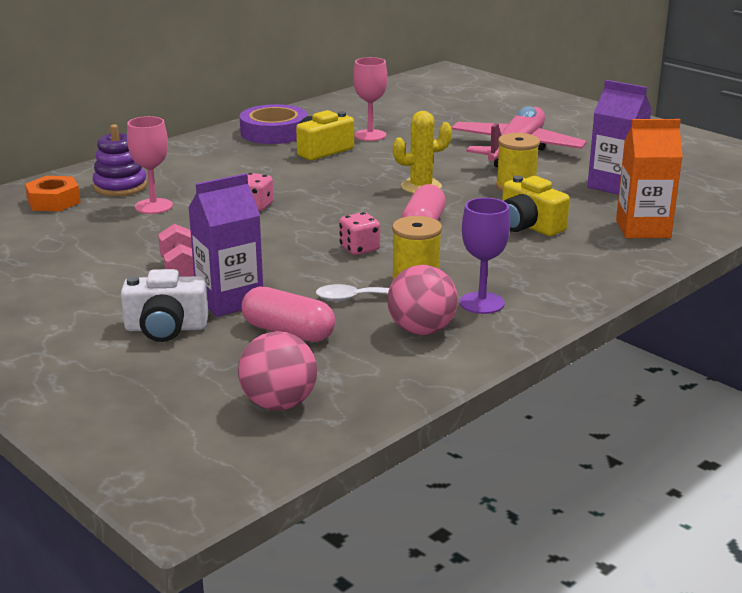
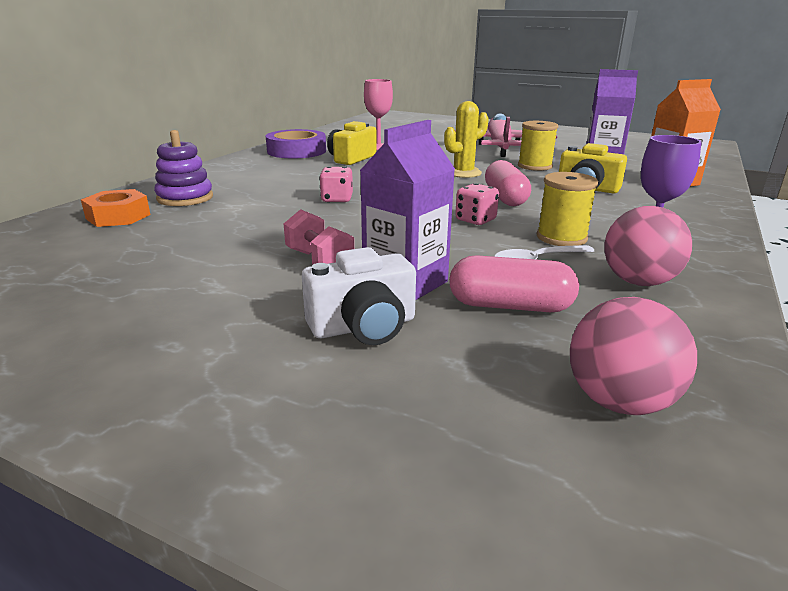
camera: 20 degrees left, 0 degrees up
(153, 206) = (234, 209): pink goblet -> none

